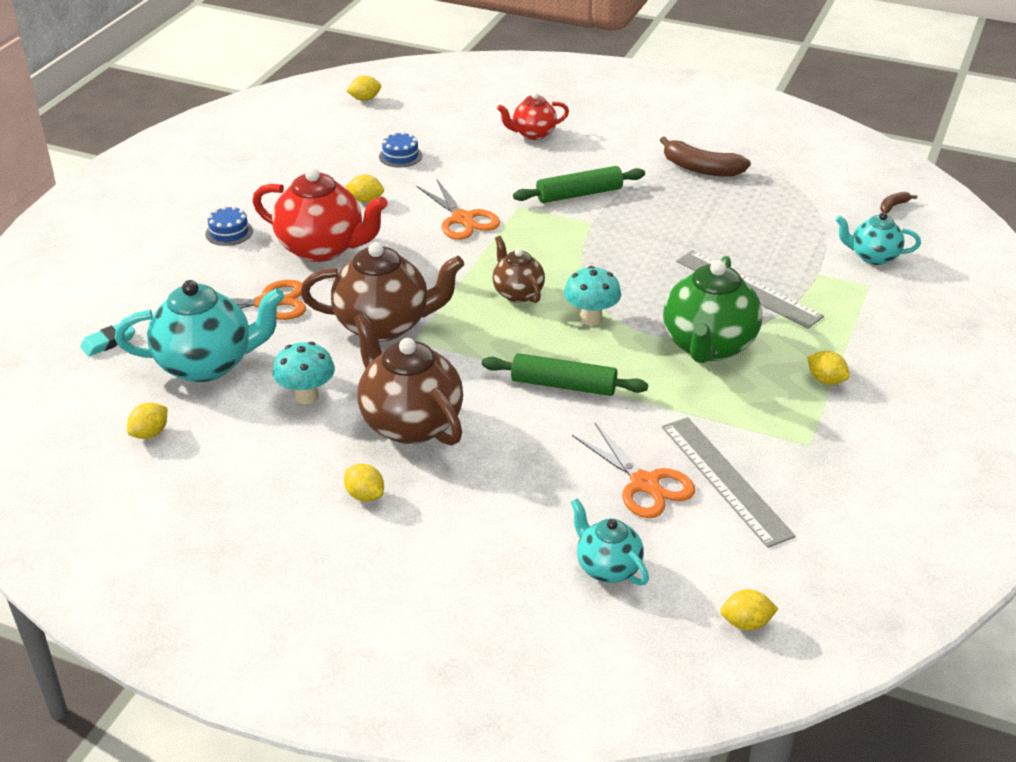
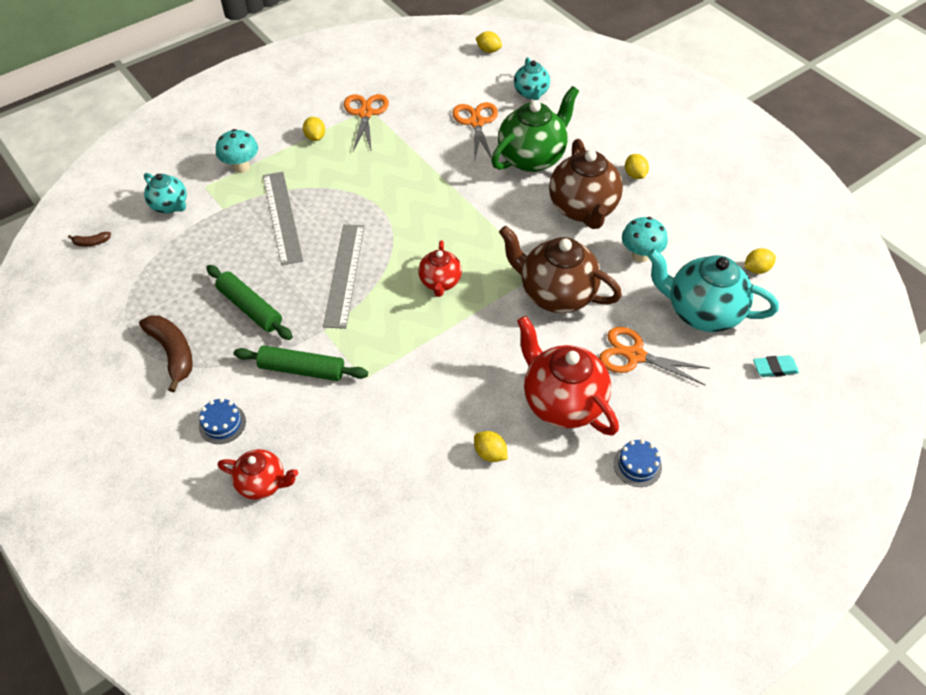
camera: 150 degrees left, 15 degrees up
(365, 99) = (385, 659): yellow lemon -> none
(400, 156) = (416, 512): blue cake -> blue cake (222, 423)
(462, 219) = (422, 384): orange scissors -> orange scissors (365, 113)
(517, 293) = (440, 282): brown teapot -> red teapot
(563, 385) = (470, 196): green rolling pin -> green rolling pin (250, 308)
(591, 318) = (409, 238): turquoise mushroom -> turquoise mushroom (241, 167)
(708, 346) = (356, 186): green teapot -> green teapot (532, 158)
(725, 480) = (433, 108): grey ruler -> grey ruler (344, 274)

